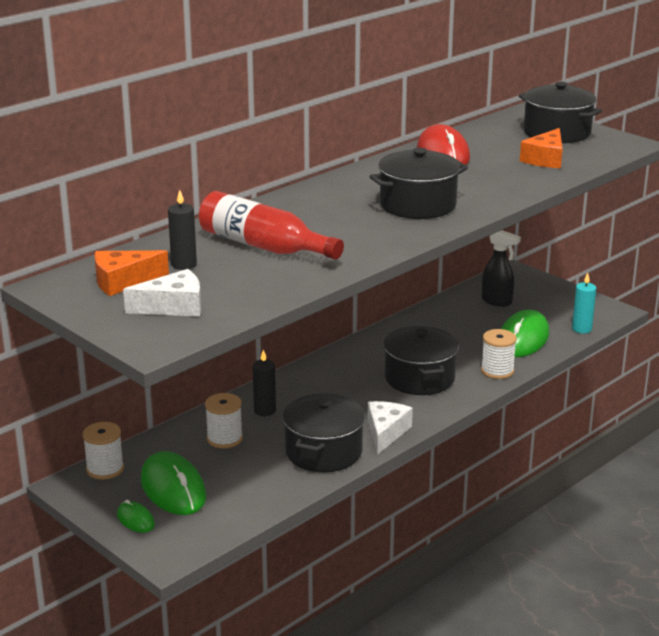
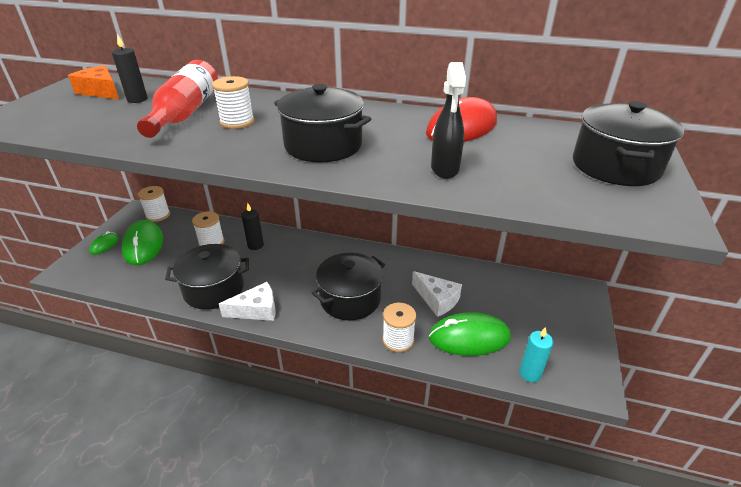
camera: 60 degrees right, 10 degrees up
(173, 306) = (59, 113): white cheese -> white cheese (437, 299)
(173, 489) = (143, 245): green mouse -> green mouse turned 45 degrees counterclockwise
(320, 228) = (237, 122): none -> white spool
(497, 301) = (518, 299): black spray bottle -> black spray bottle (445, 169)
(545, 159) = (527, 177): orange cheese -> none

